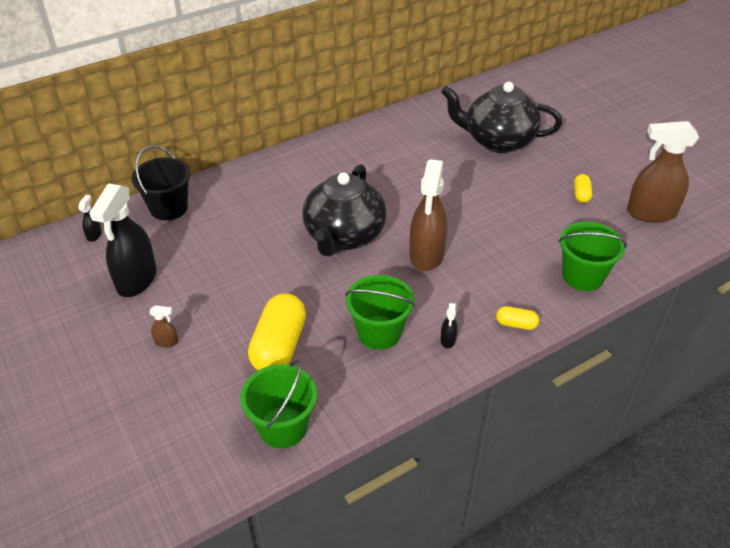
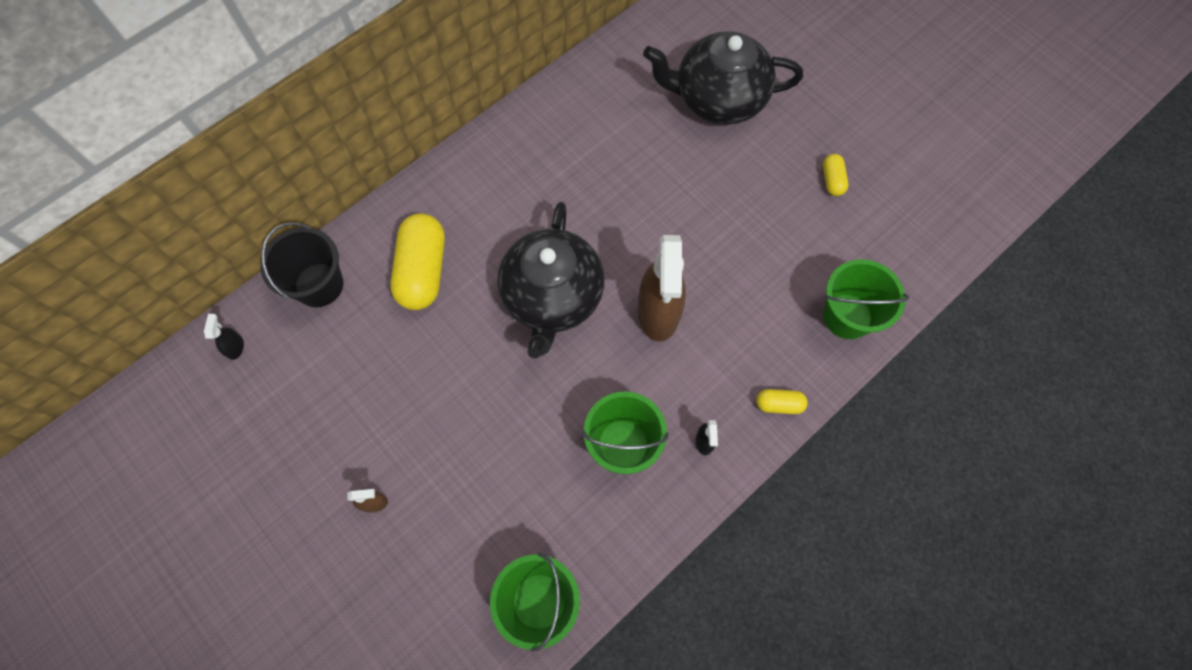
camera: 10 degrees left, 25 degrees up
(136, 280) = (311, 412): black spray bottle -> none
(279, 346) = (510, 486): yellow capsule -> yellow capsule (423, 271)
(651, 213) = (918, 199): brown spray bottle -> none

